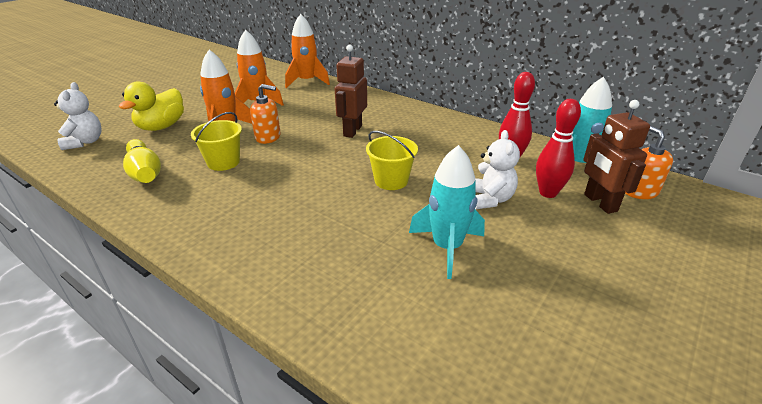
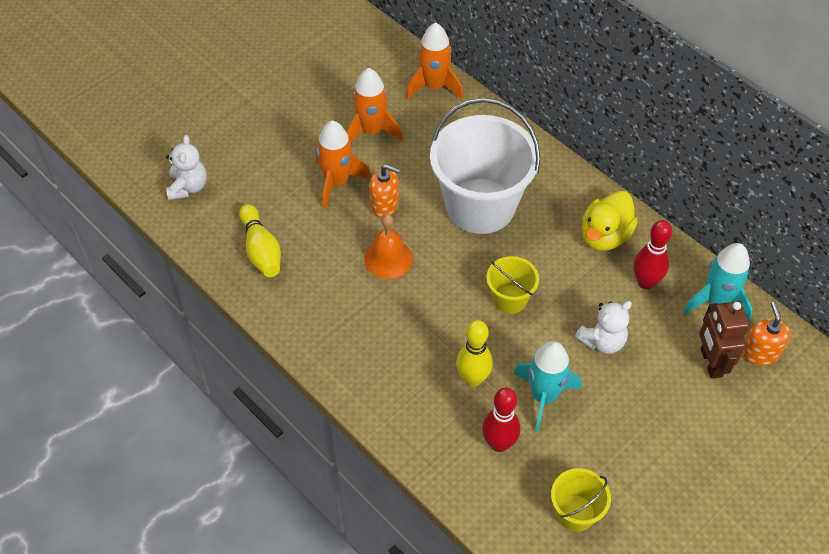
camera: 10 degrees right, 20 degrees up
(161, 126) = (265, 168): yellow duck -> yellow duck (604, 236)
(223, 162) = (339, 244): yellow bucket -> yellow bucket (575, 513)
(271, 166) = (388, 258): none -> orange bell
(352, 131) = (480, 206): brown robot -> white bucket
(366, 242) = (473, 379): none -> yellow bowling pin
(490, 199) = (602, 341): white teddy bear -> white teddy bear turned 45 degrees clockwise
(548, 193) = (664, 341): red bowling pin -> red bowling pin (499, 443)

